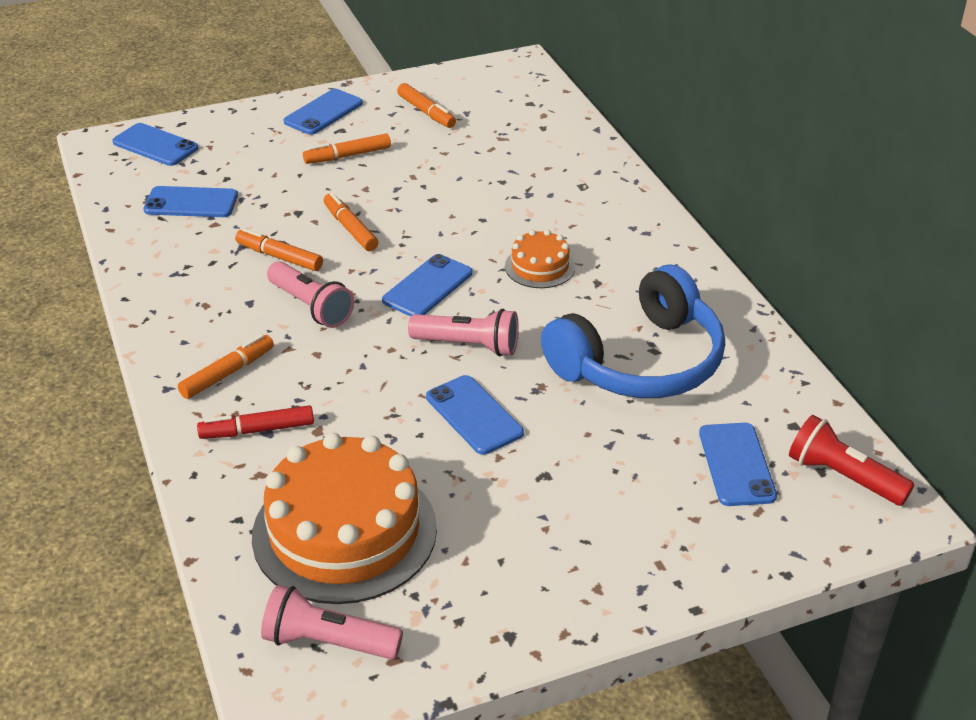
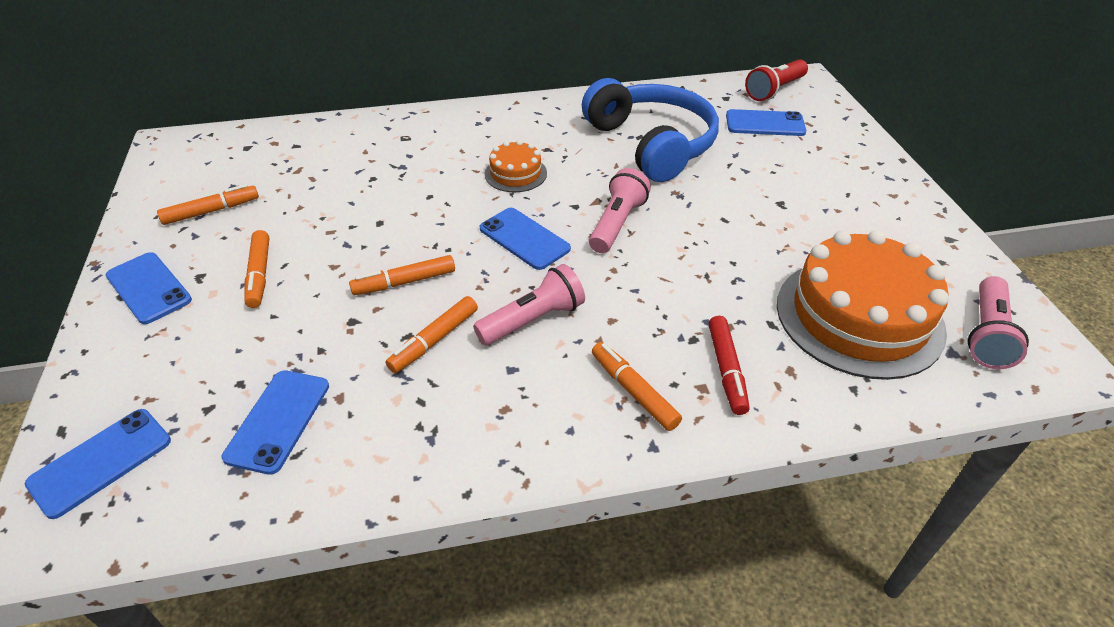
camera: 80 degrees left, 5 degrees up
(474, 415) = (709, 230): blue phone -> none

